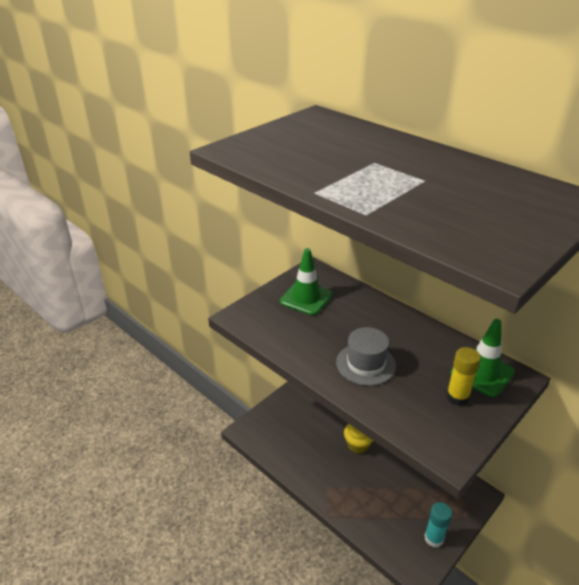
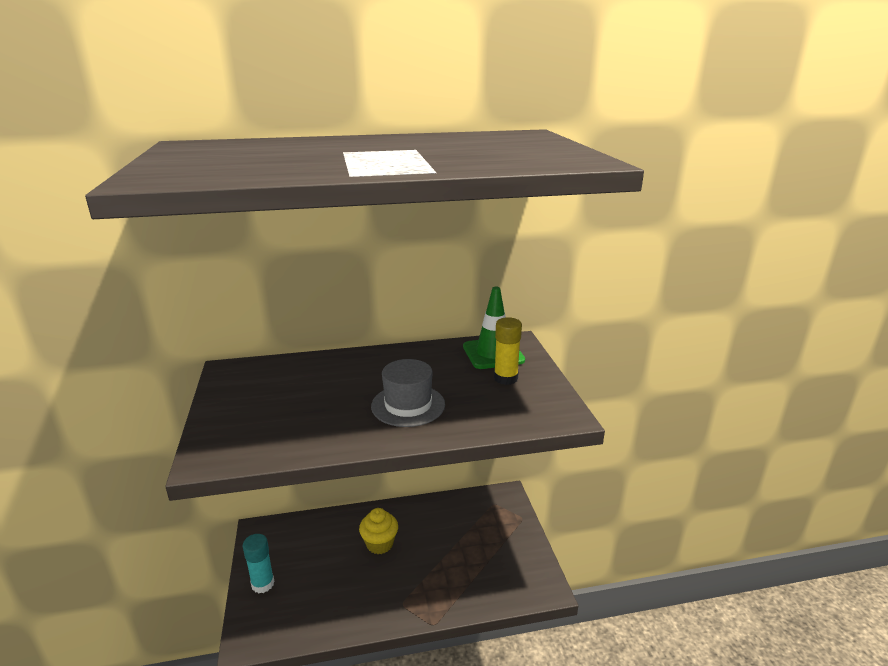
camera: 55 degrees left, 10 degrees down
(306, 298) = (263, 395): green traffic cone -> none
(434, 538) = (523, 554): turquoise glue stick -> turquoise glue stick (263, 584)

